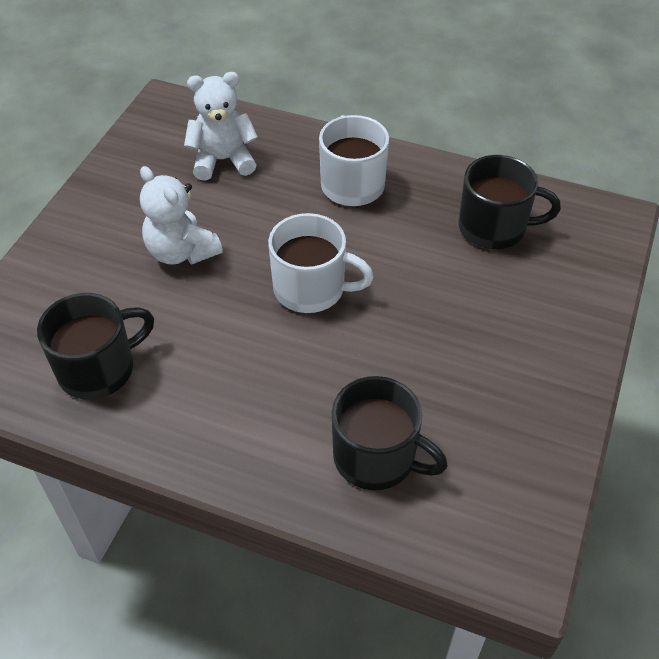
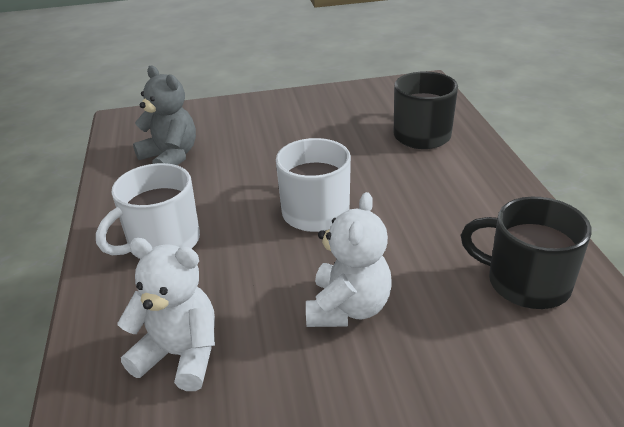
camera: 120 degrees left, 15 degrees down
(223, 160) = (180, 355): white teddy bear -> white teddy bear turned 150 degrees clockwise
(494, 227) = (170, 157): black mug -> grey teddy bear

